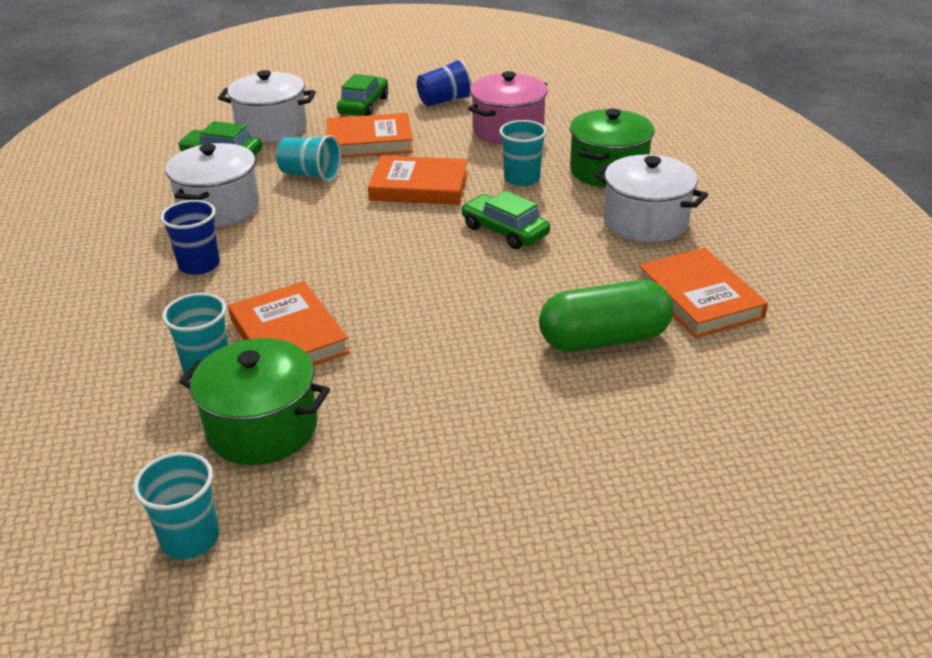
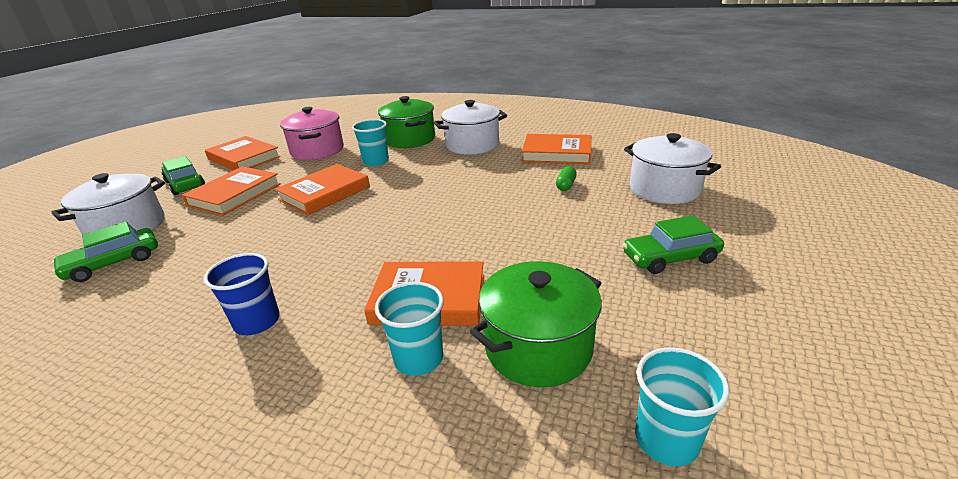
camera: 55 degrees left, 5 degrees down
(219, 208) = (189, 286): white pot -> white pot (664, 189)
(310, 175) = (229, 229): turquoise cup -> none
(444, 101) = (244, 158): blue cup -> orange book
(505, 231) = (422, 181): green car -> green car (670, 258)
(604, 339) = (566, 185): green capsule -> green capsule, size x0.41

